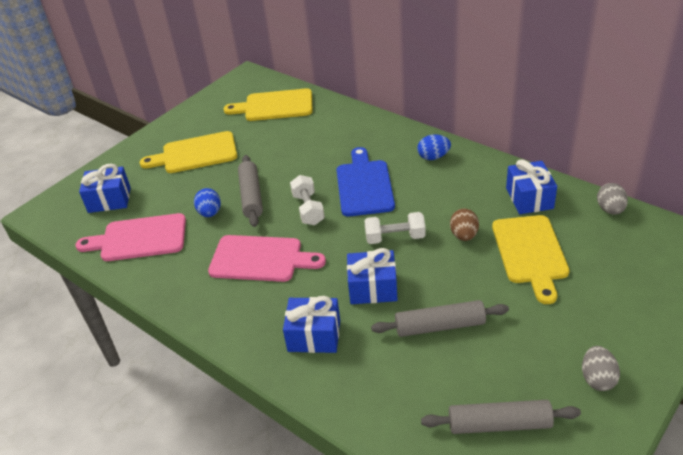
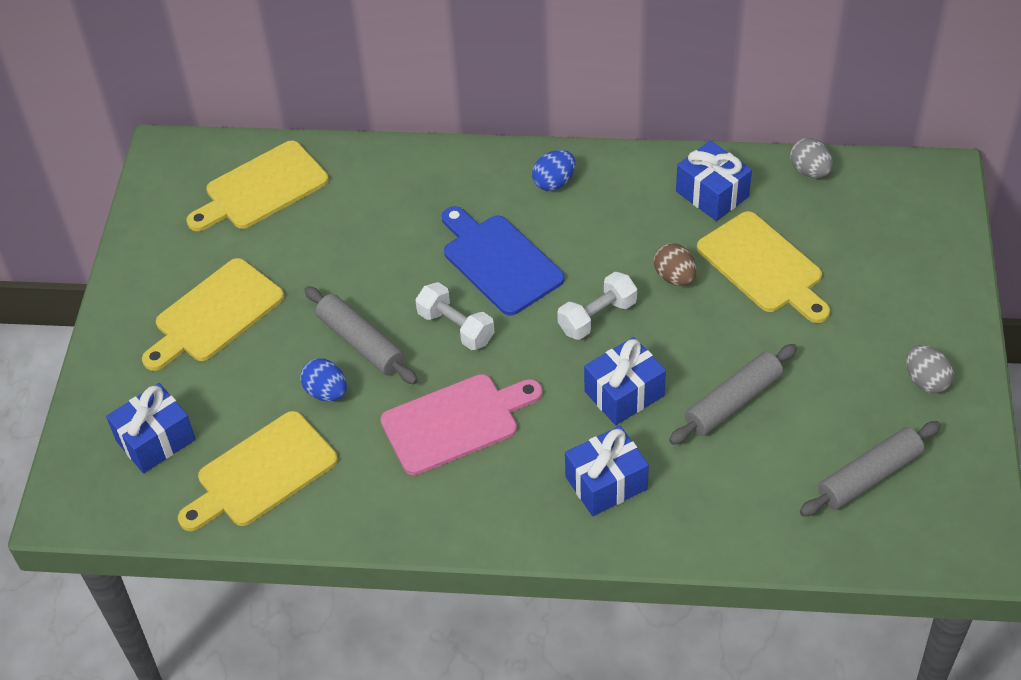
camera: 35 degrees left, 10 degrees up
(139, 238) = (261, 473): pink cutting board -> yellow cutting board

